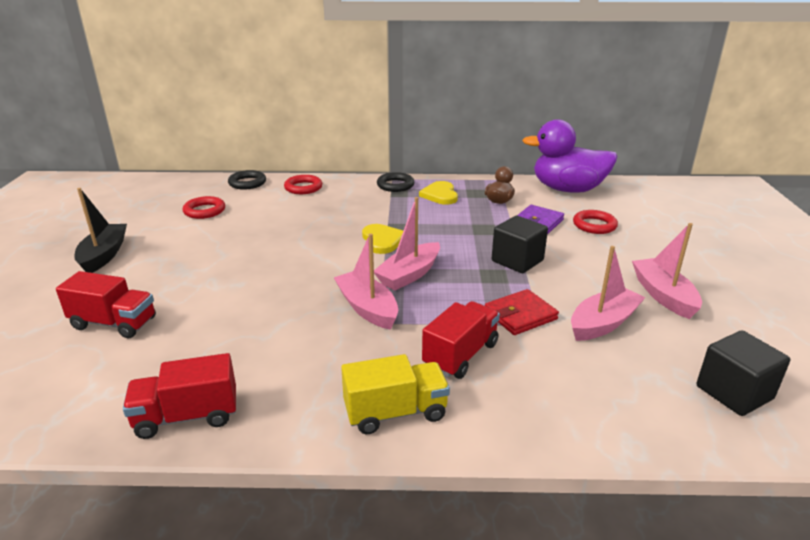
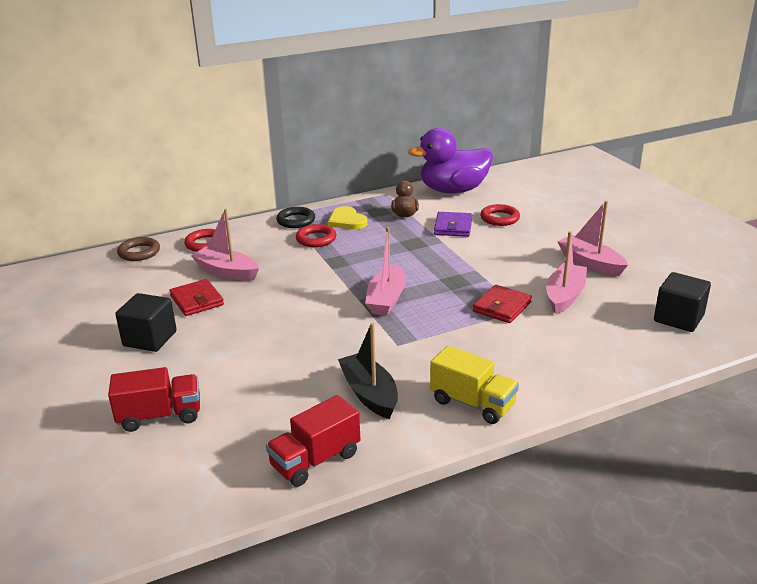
camera: 25 degrees left, 0 degrees up
(104, 255) = (68, 362): black boat -> black boat (369, 394)
(204, 211) = (125, 292): red ring -> red ring (316, 239)
(247, 183) = (139, 252): black ring -> brown ring
(248, 232) = (197, 300): none -> red wallet
(367, 308) = (378, 336): pink boat -> pink boat (227, 272)
(382, 240) = (335, 276): yellow heart -> none
(395, 412) = (472, 403): yellow truck -> yellow truck turned 75 degrees clockwise
(460, 355) = (483, 349): red truck -> none
(517, 261) = (464, 264): black cube -> black cube (150, 339)

